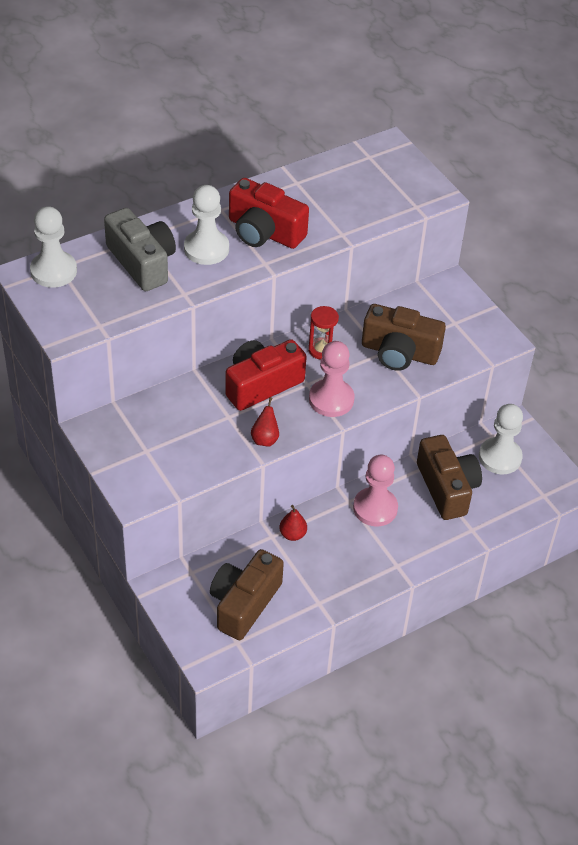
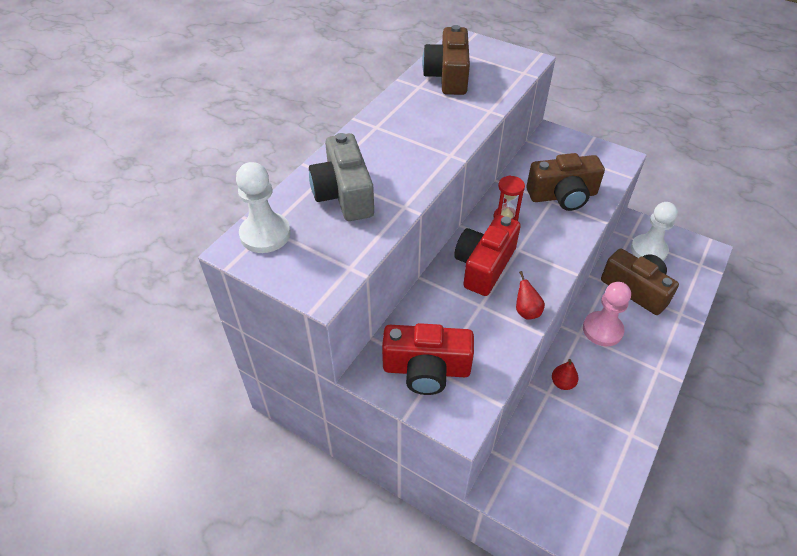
camera: 25 degrees left, 0 degrees up
(142, 262) = (344, 194): grey camera -> grey camera turned 135 degrees counterclockwise
(206, 249) = (391, 162): white pawn -> none
(244, 603) = (576, 468): brown camera -> brown camera (448, 76)
(264, 232) = (427, 131): red camera -> red camera (426, 369)
(331, 399) = (547, 254): pink pawn -> none

